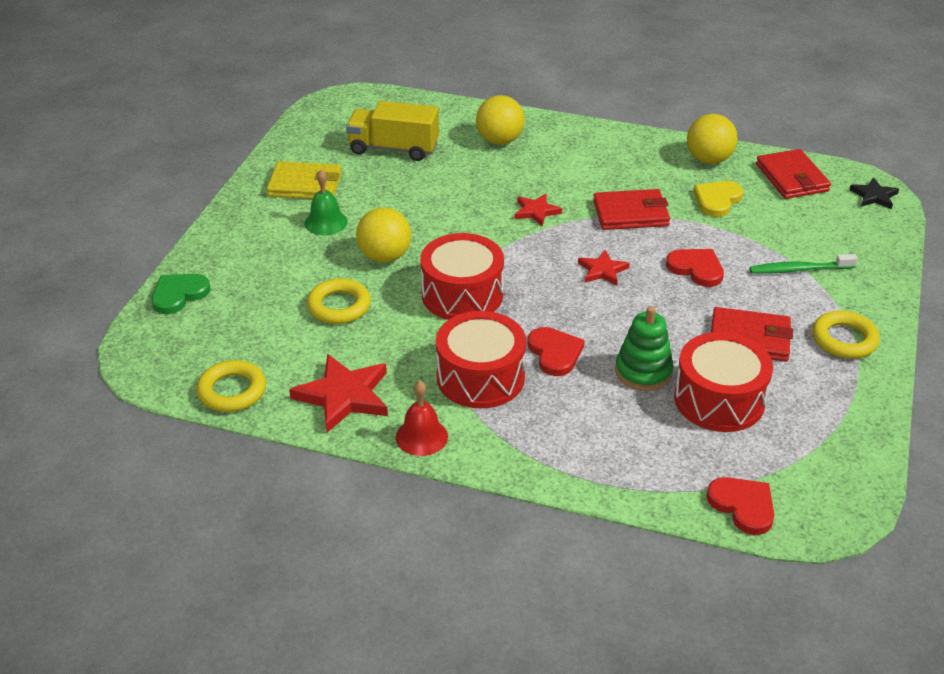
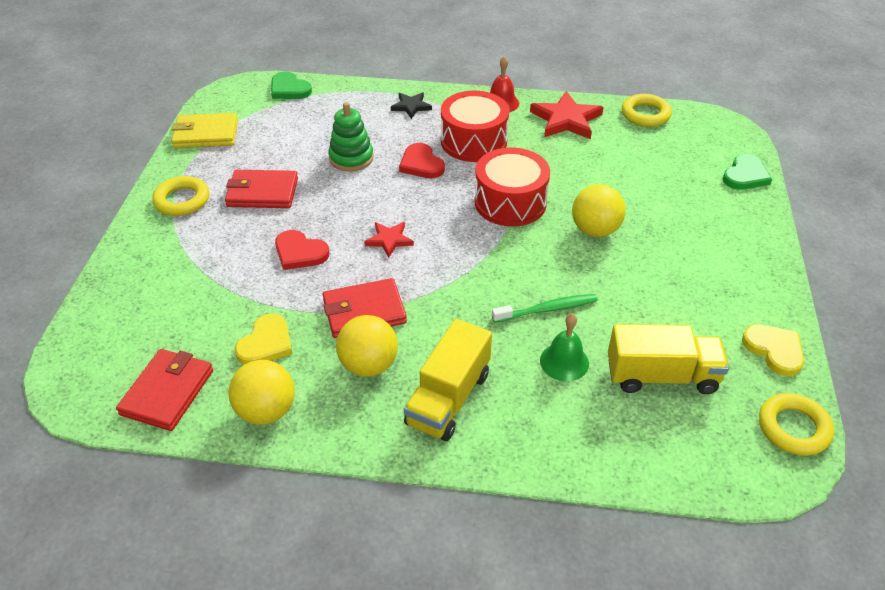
camera: 170 degrees right, 5 degrees up
(292, 154) = (774, 350): none -> yellow heart
(305, 185) = (726, 305): yellow wallet -> yellow wallet (206, 134)
(326, 222) = (672, 260): green bell -> green bell (564, 362)
(339, 306) = (608, 181): yellow ring -> yellow ring (793, 428)
(499, 140) = (537, 410): yellow ball -> yellow ball (368, 365)
(536, 211) = (465, 301): red star -> none
(566, 153) = (448, 398): none -> yellow truck
(719, 400) = (295, 145): red drum -> none
(743, 506) = (289, 89): red heart -> green heart
(792, 178) = (167, 392): red wallet -> red wallet turned 45 degrees clockwise
(799, 269) = (199, 263): green toothbrush -> green toothbrush (547, 309)
(874, 196) = (77, 374): black star -> black star (411, 106)

